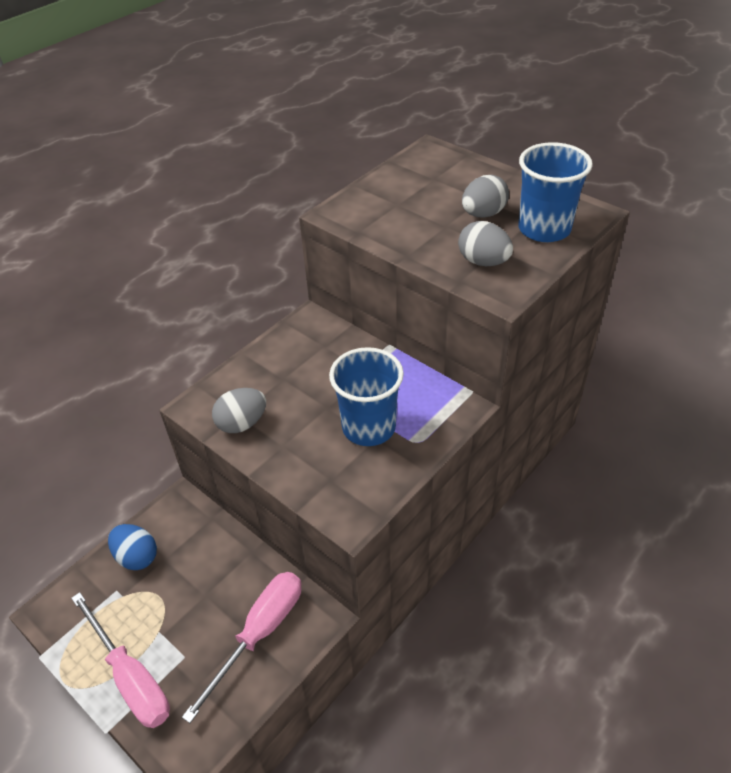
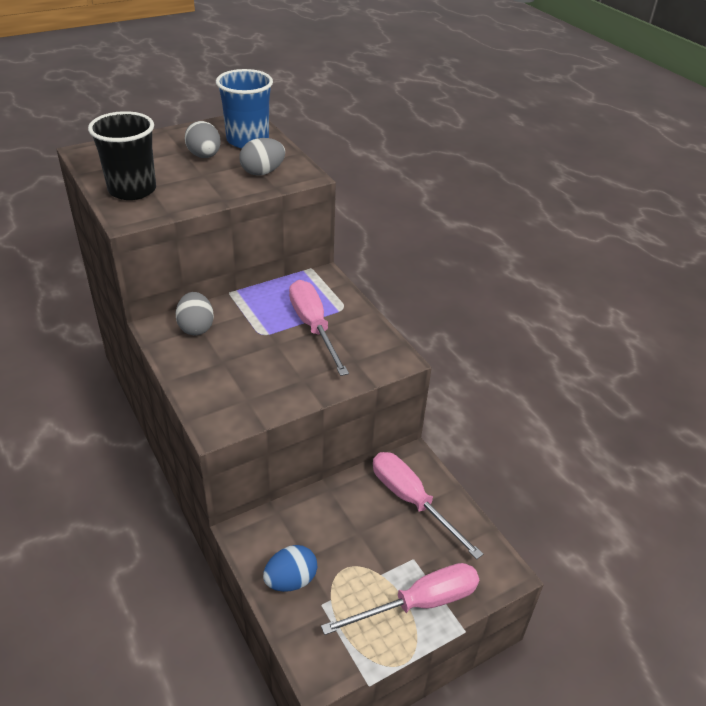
camera: 75 degrees left, 5 degrees down
(242, 423) = (260, 398): grey egg -> grey egg (196, 327)
(369, 427) = (313, 327): blue cup -> pink screwdriver
(383, 198) = (132, 190): none -> black cup

